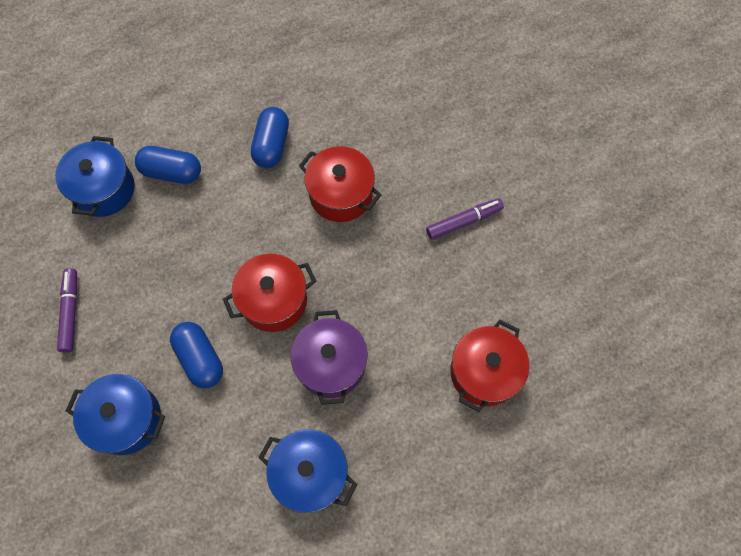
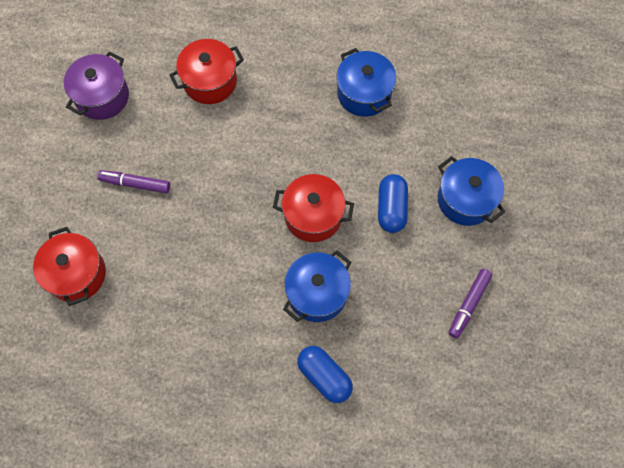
camera: 145 degrees left, 0 degrees up
(104, 189) = (390, 399): blue pot -> blue pot (317, 293)
(271, 145) = (227, 345): blue capsule -> none
(331, 364) = (304, 148): purple pot -> purple pot (102, 97)
(341, 194) = (206, 264): red pot -> red pot (76, 274)

